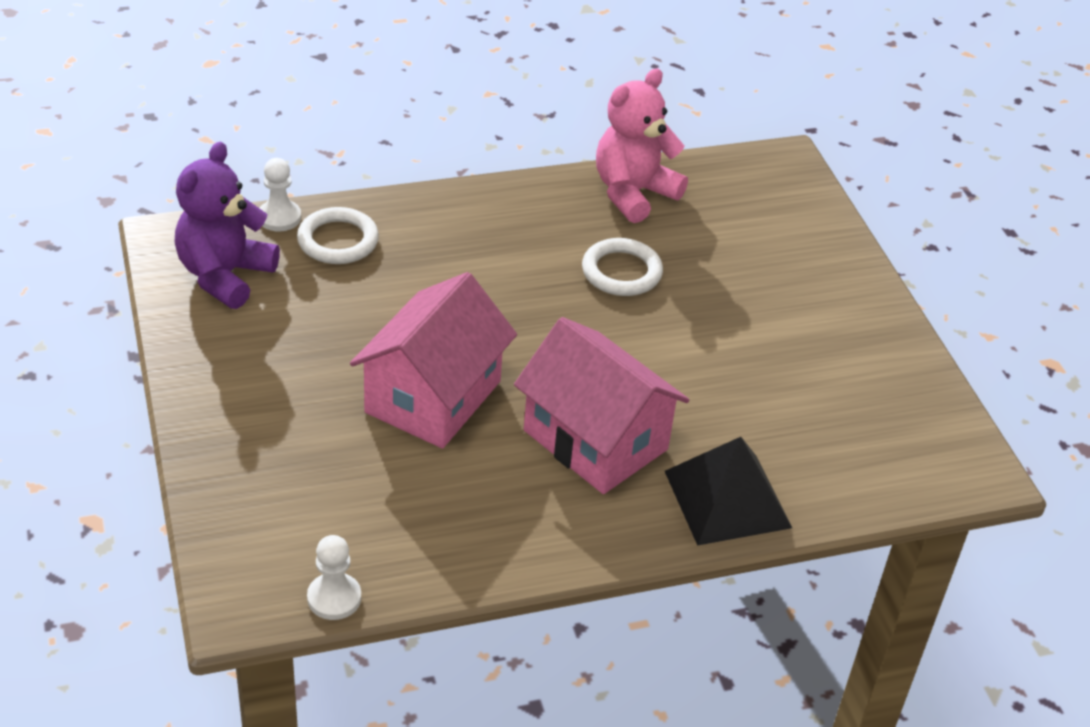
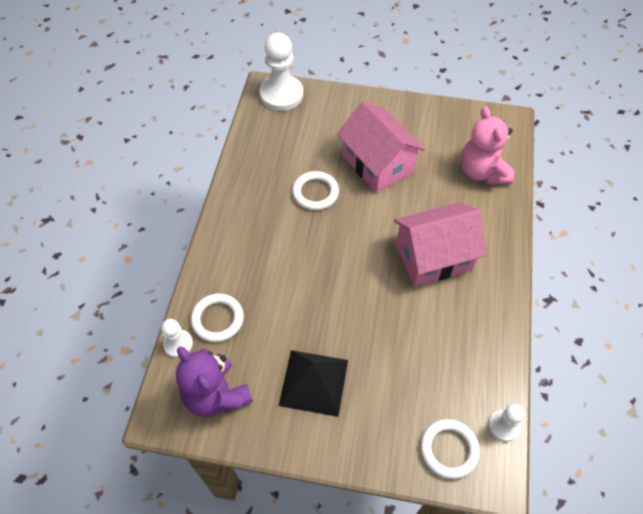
camera: 60 degrees left, 15 degrees up
(262, 540) = (449, 449): none -> white ring
(433, 397) = (372, 319): pink house -> pink house (378, 164)
(633, 193) = (256, 161): pink teddy bear -> pink teddy bear (482, 172)
(727, 499) = (493, 220): black pyramid -> black pyramid (313, 382)
(785, 179) = (281, 94): none -> white pawn

